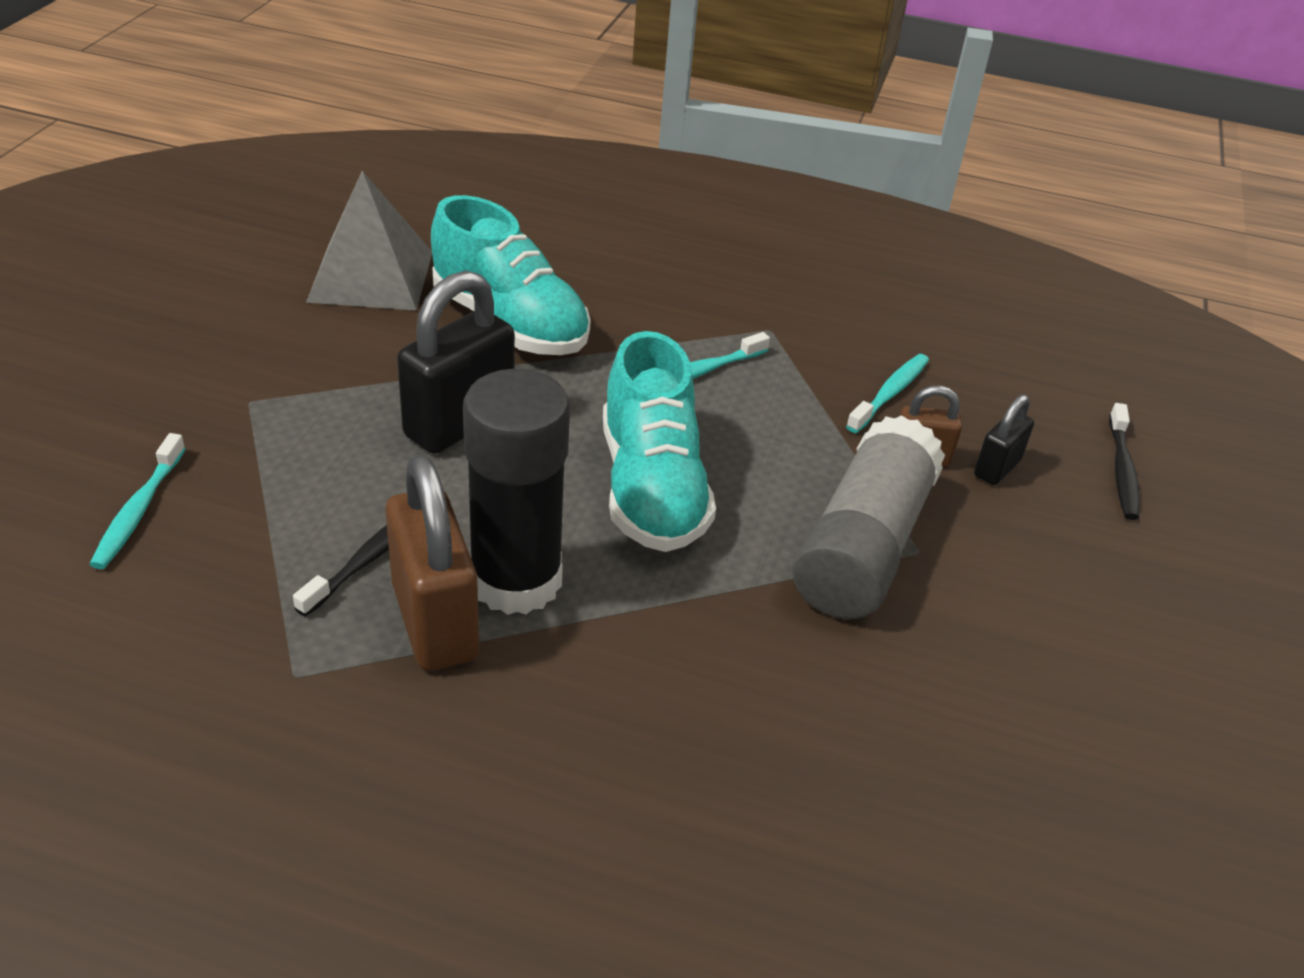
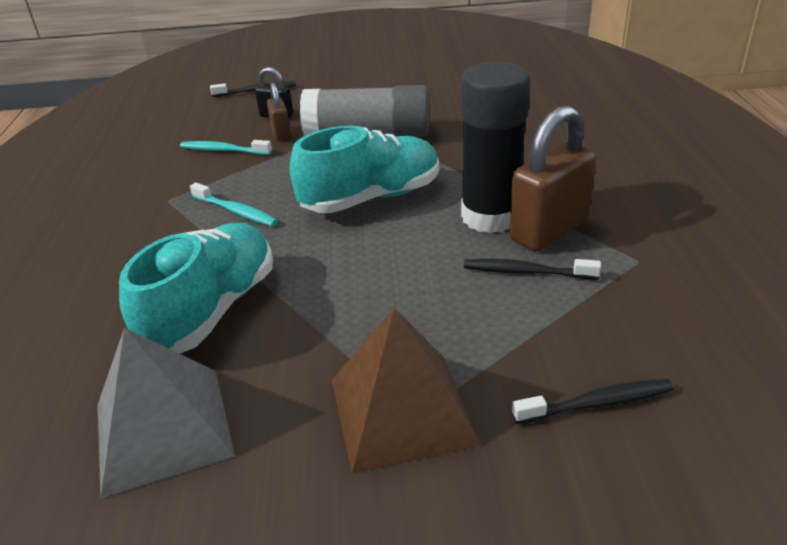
camera: 105 degrees left, 5 degrees down
(138, 510) = (596, 403): turquoise toothbrush -> black toothbrush
(261, 393) = (402, 411): none -> brown pyramid
(459, 423) = (362, 287): black padlock -> none

